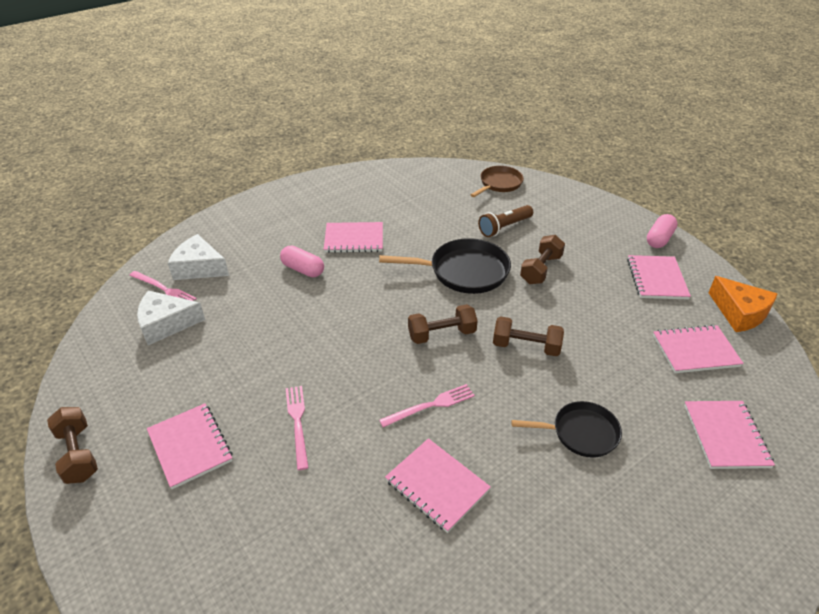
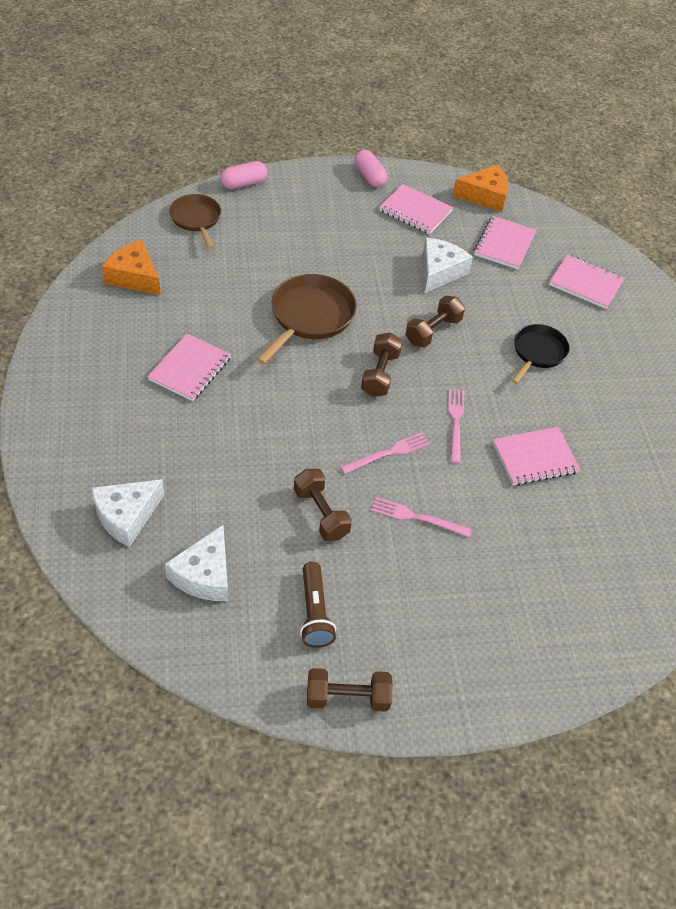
camera: 65 degrees left, 10 degrees up
(164, 289) = (140, 560): pink fork -> pink fork (388, 453)
(190, 446) = (394, 605): pink notebook -> none
(303, 269) = (206, 430): pink capsule -> pink capsule (243, 183)
(415, 183) = (134, 277): none -> orange cheese
(464, 271) = (310, 317): black pan -> brown pan
(504, 227) = (269, 256): brown flashlight -> brown flashlight (314, 613)
(540, 269) = (348, 268): brown dumbbell -> brown dumbbell (321, 513)
(603, 322) = (439, 271): none -> white cheese

